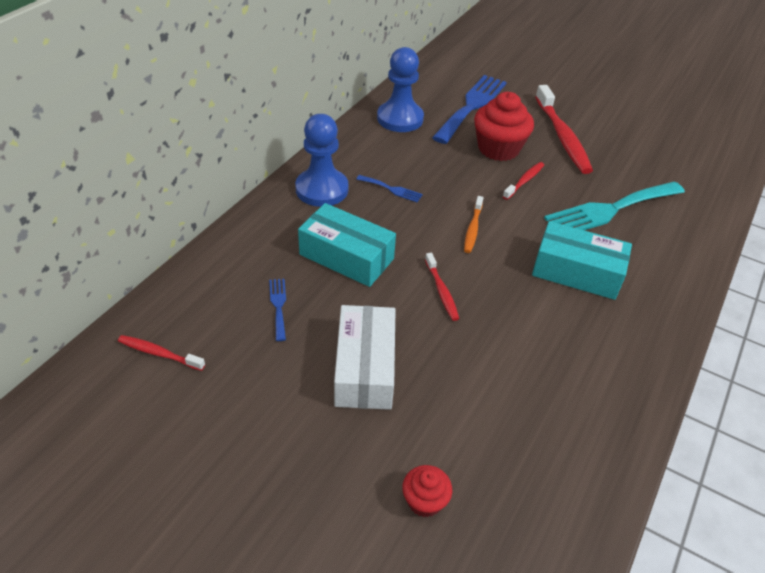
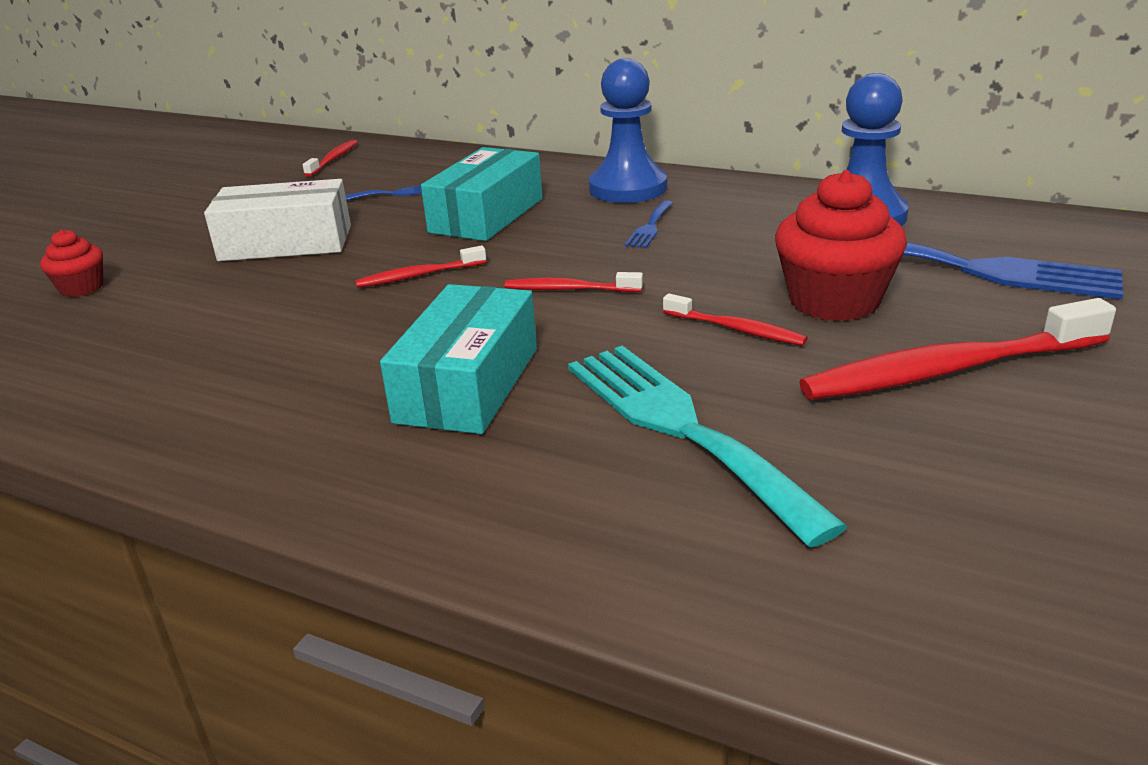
camera: 90 degrees right, 15 degrees down
(473, 228) = (570, 289): orange toothbrush -> red toothbrush

